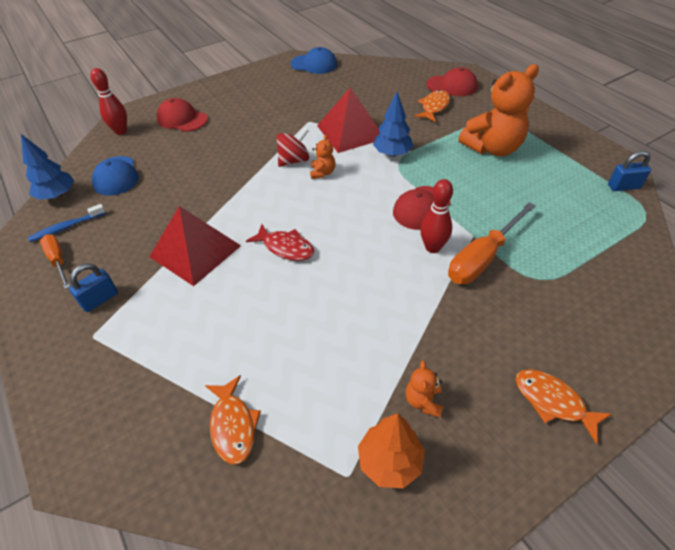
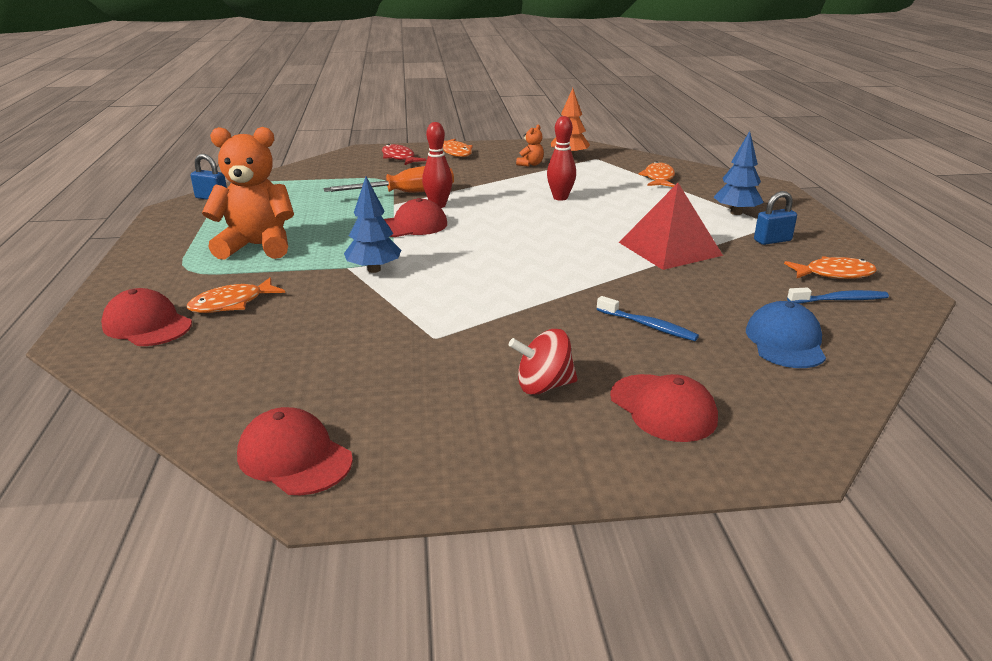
camera: 155 degrees left, 20 degrees down
(57, 195) = (876, 339): blue tree -> blue tree (736, 213)
(58, 261) = (834, 274): orange screwdriver -> orange fish
(121, 131) = (796, 418): red bowling pin -> red bowling pin (560, 198)
(197, 163) = (648, 326): none -> blue toothbrush
(286, 247) = (572, 232): red fish -> red fish (399, 158)
(294, 160) = (505, 294): red spinning top -> red spinning top (543, 386)
(314, 64) = (294, 457): blue cap -> red cap
(322, 173) = (480, 273): orange teddy bear -> none
(350, 132) = (392, 305): red pyramid -> none

